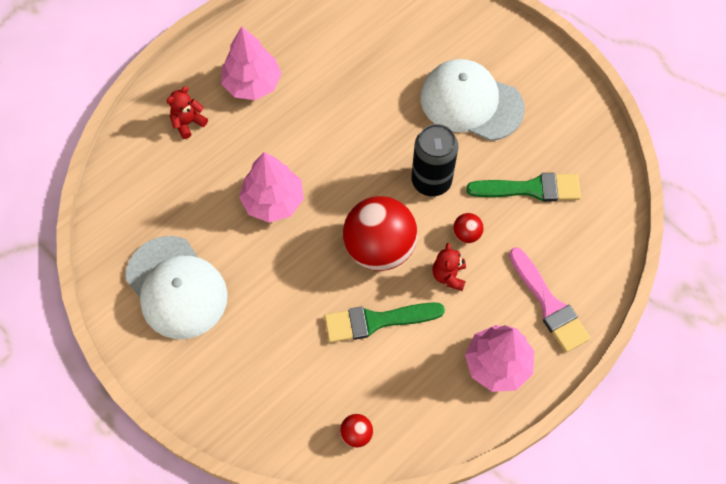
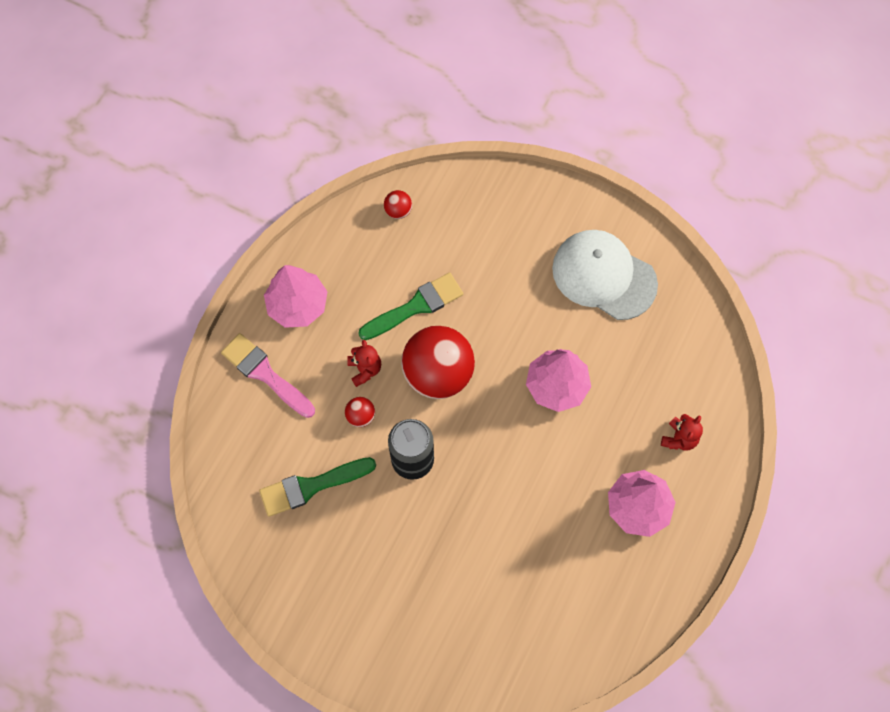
camera: 160 degrees right, 5 degrees up
(471, 102) = (401, 567): white cap -> none

